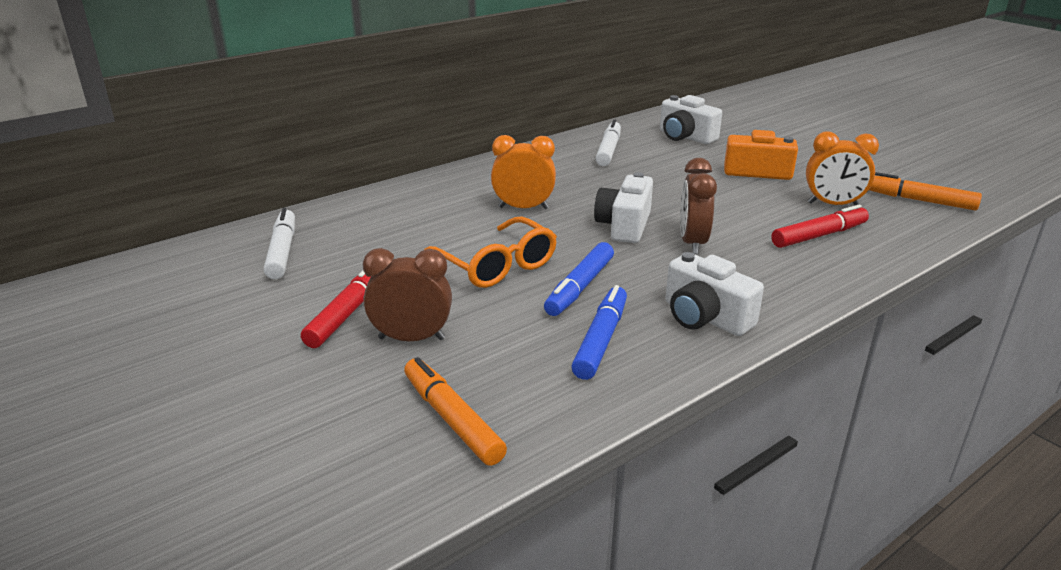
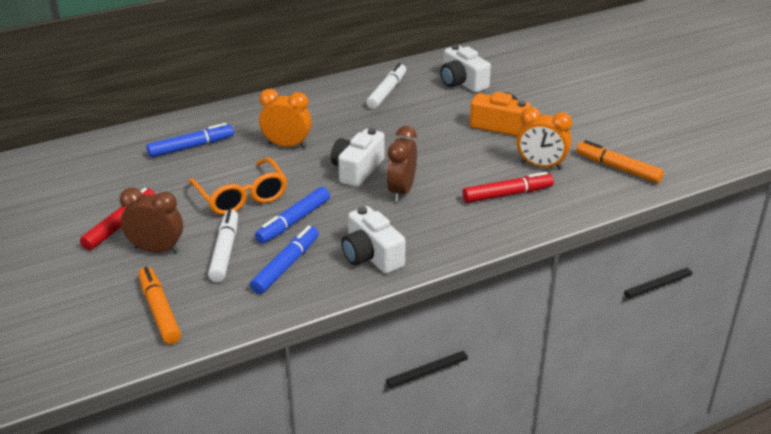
camera: 10 degrees right, 5 degrees up
(282, 251) = (91, 168): white marker -> white marker (225, 251)
(405, 218) = (191, 147): none -> blue marker

